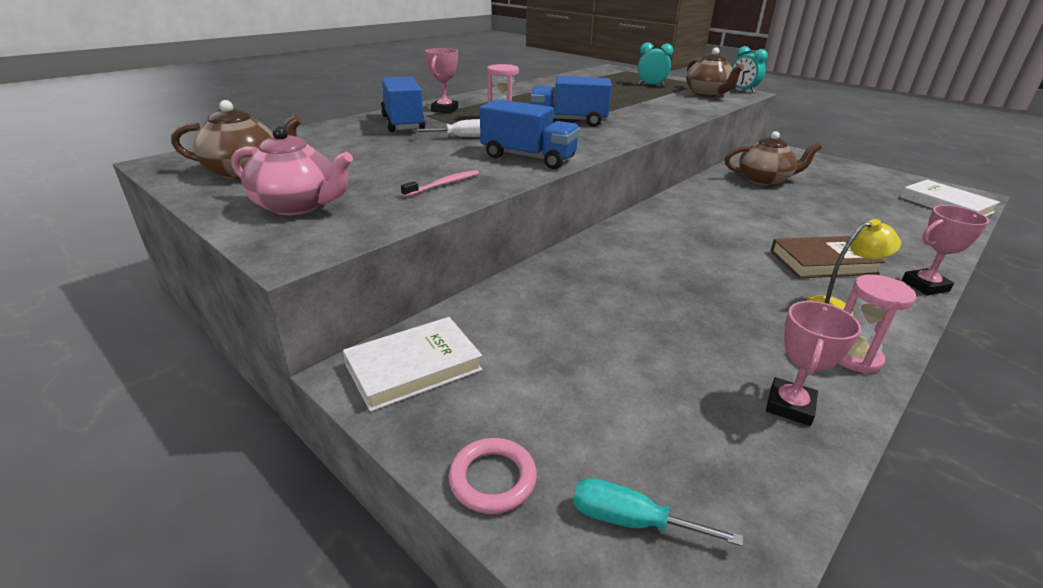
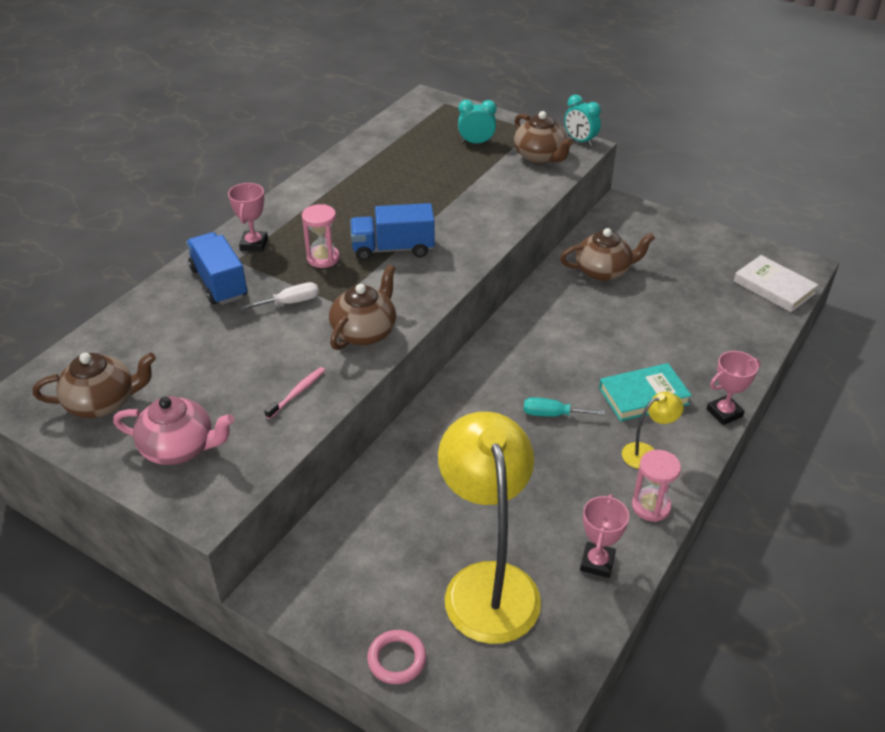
camera: 10 degrees left, 10 degrees up
(413, 367) = (314, 577): white book -> none
(528, 157) = (365, 332): blue truck -> brown teapot
(631, 521) = (489, 671): turquoise screwdriver -> turquoise screwdriver (552, 414)
(636, 407) = (488, 583): none -> yellow lamp
(822, 262) = (643, 396): brown book -> turquoise book

